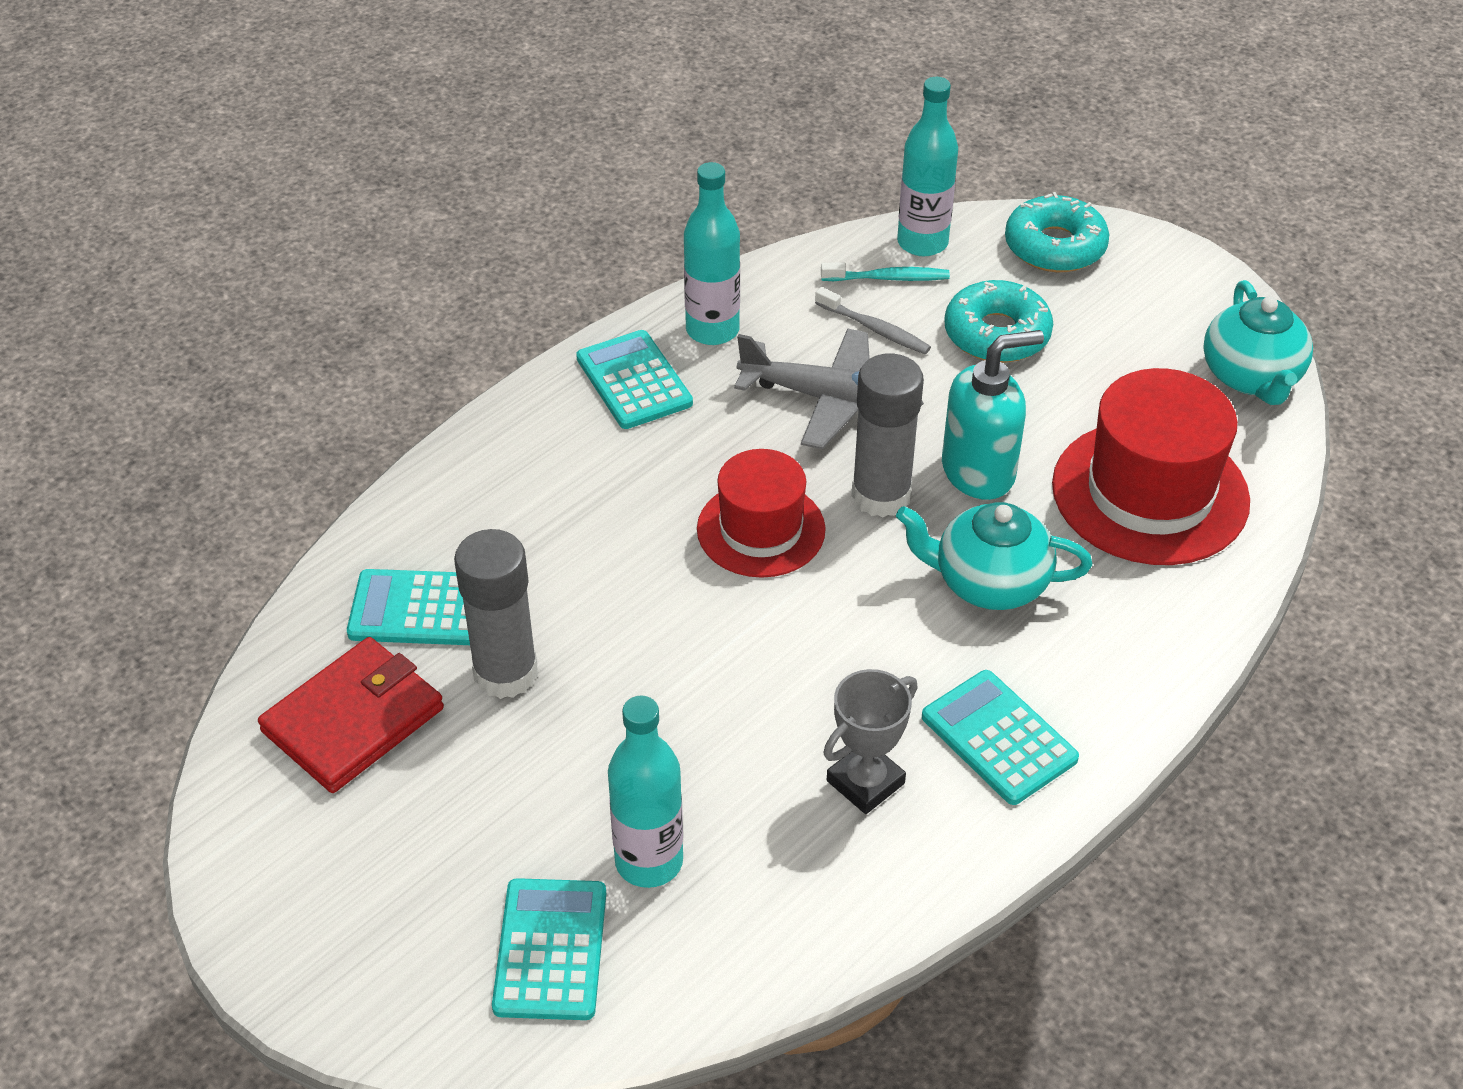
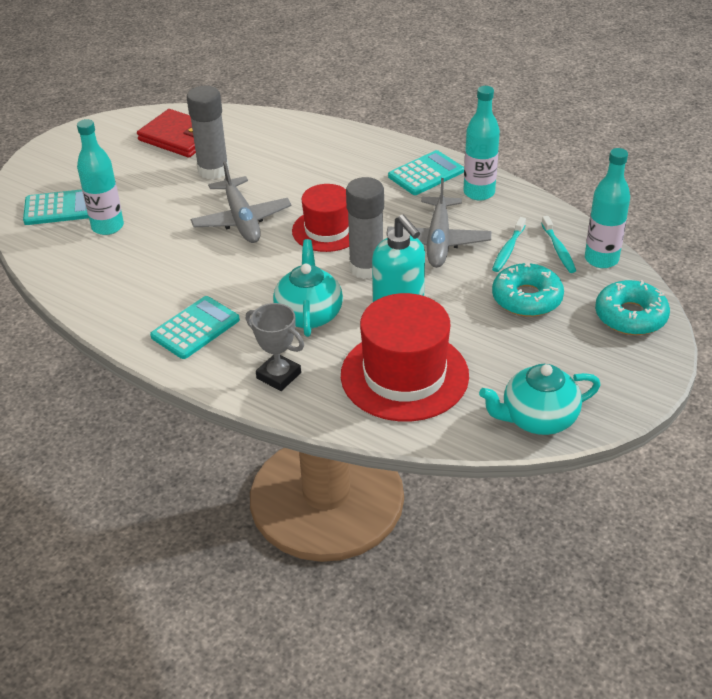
camera: 80 degrees right, 5 degrees down
(419, 609) = (247, 141): turquoise calculator -> none
(692, 644) = (241, 219): none -> grey plane
(865, 782) = (160, 285): grey trophy -> grey trophy (278, 375)
(875, 329) = (508, 250): grey toothbrush -> turquoise toothbrush

